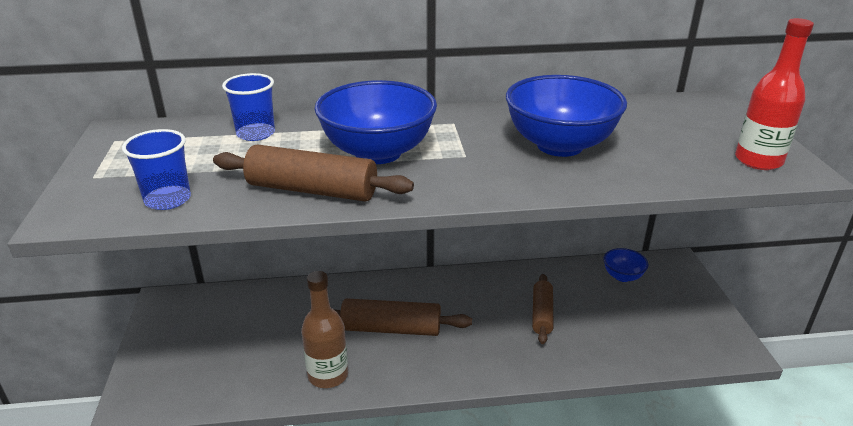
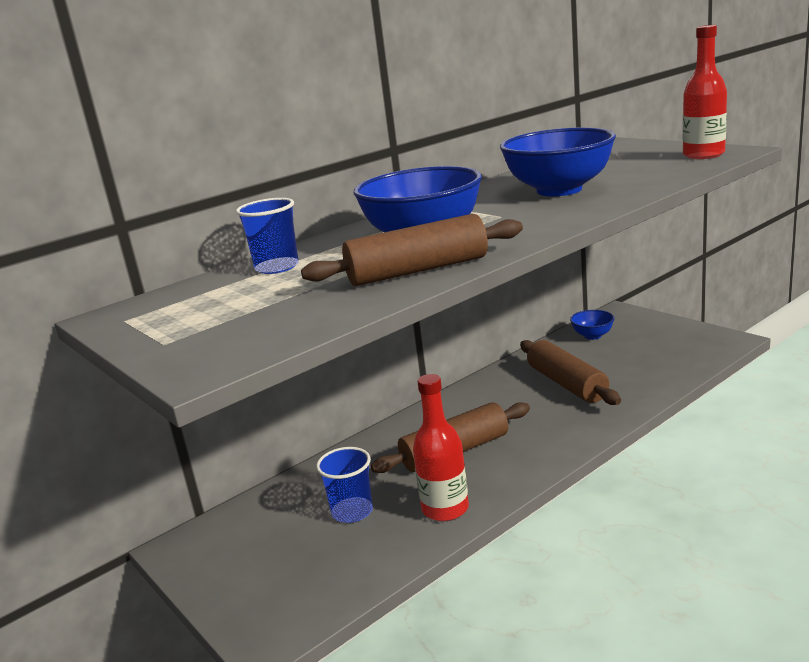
camera: 30 degrees left, 10 degrees down
(168, 199) = (289, 322): blue cup -> blue cup (352, 512)
(328, 375) = (445, 509): brown bottle -> red bottle
(542, 314) = (566, 384): brown rolling pin -> brown rolling pin, size x1.53

